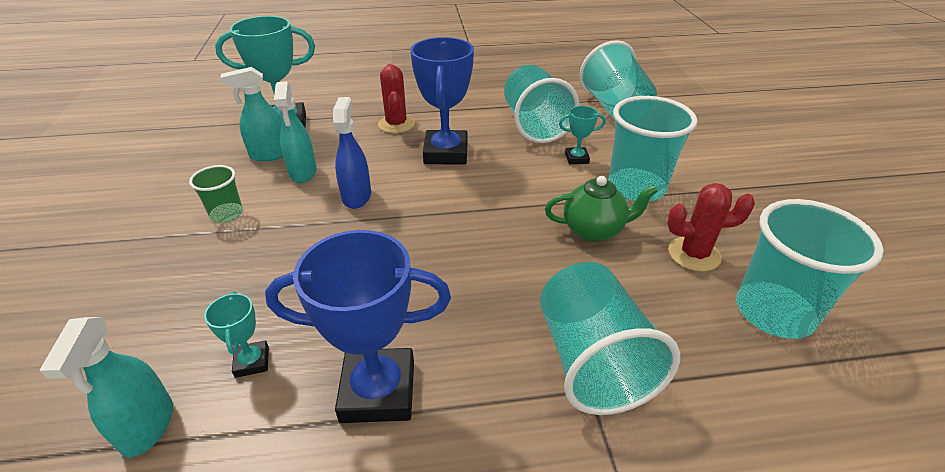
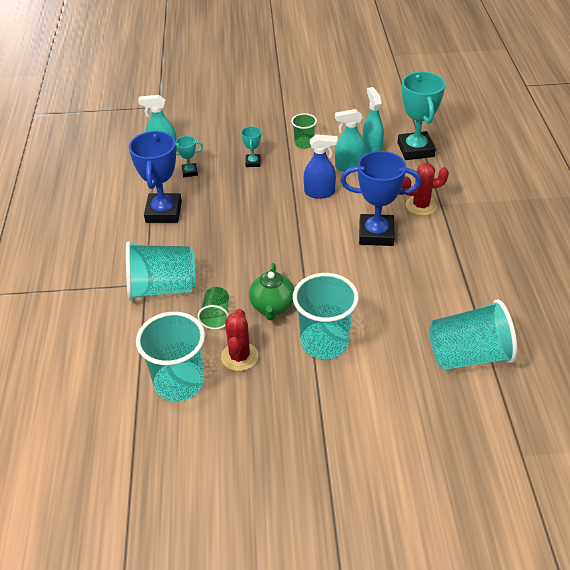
camera: 95 degrees right, 5 degrees up
(534, 125) = (426, 290): turquoise cup -> none
(576, 158) = (369, 311): turquoise trophy -> turquoise trophy (253, 162)
(631, 284) = (216, 316): none -> green cup

